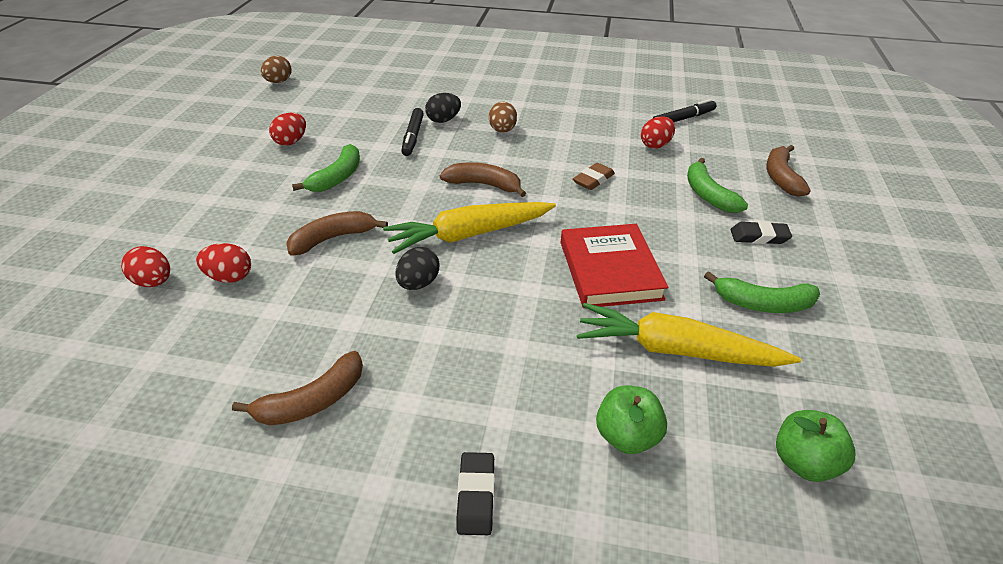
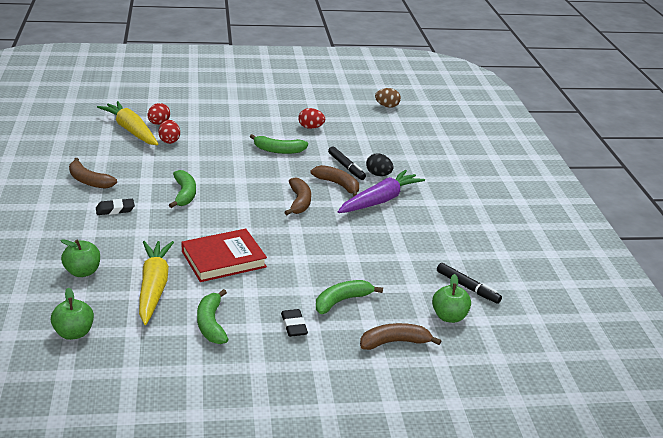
camera: 70 degrees right, 10 degrees down
(333, 238) = (215, 161): brown banana -> brown banana (338, 185)
(413, 136) = (346, 167): black marker -> black marker turned 105 degrees counterclockwise
(418, 283) = (184, 194): black egg -> green banana
(469, 235) = (238, 204): yellow carrot -> yellow carrot (131, 130)
(476, 496) = (40, 231): black eraser -> black eraser (115, 210)
(502, 130) = (380, 200): brown egg -> purple carrot
(593, 180) = (332, 246): brown eraser -> none
(655, 145) = (406, 273): red egg -> none
(734, 139) = (449, 317): none -> green apple

